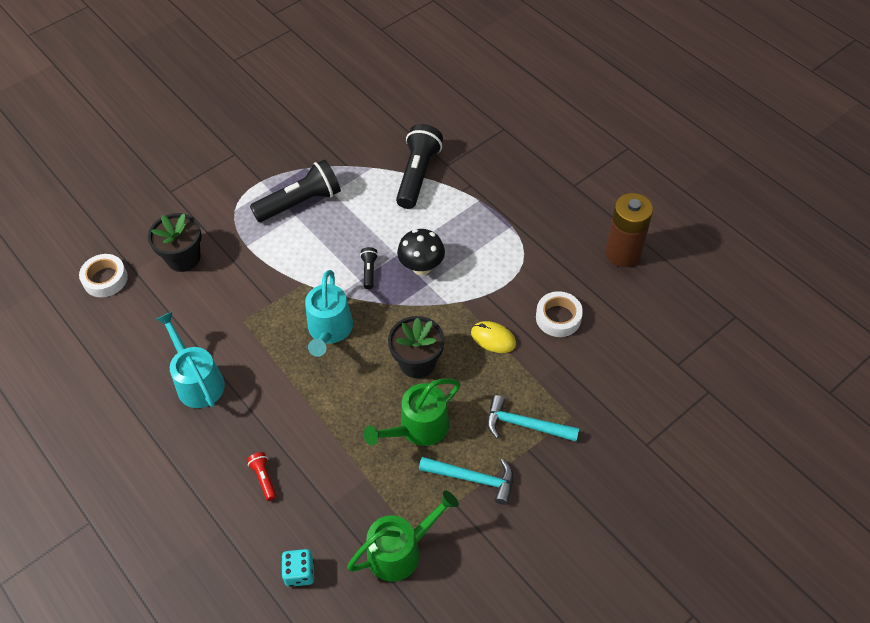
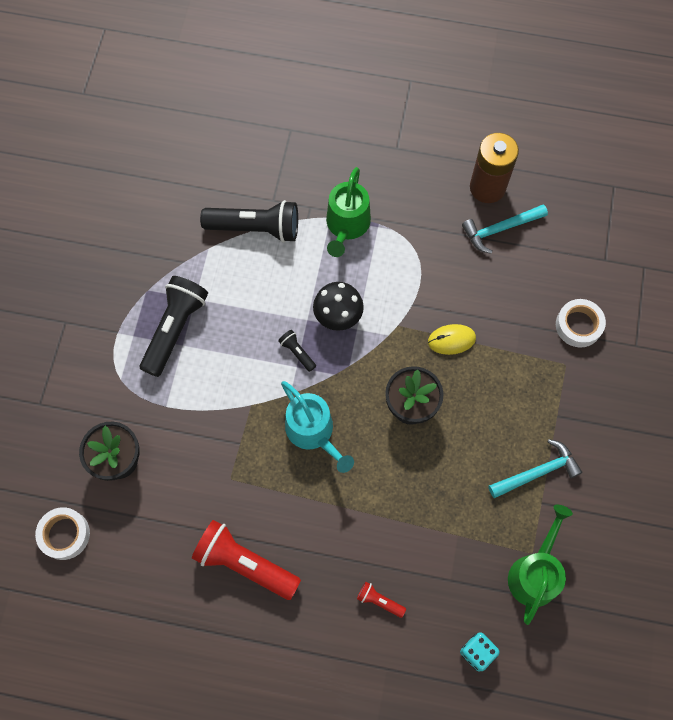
camera: 40 degrees left, 15 degrees up
(197, 381) = (244, 563): turquoise watering can -> red flashlight
(418, 175) = (256, 228): black flashlight -> black flashlight turned 120 degrees clockwise
(419, 428) = (461, 462): green watering can -> green watering can (347, 225)
(525, 425) = (538, 397): turquoise hammer -> turquoise hammer (500, 229)
(558, 318) = (486, 284): white tape -> white tape (578, 325)

